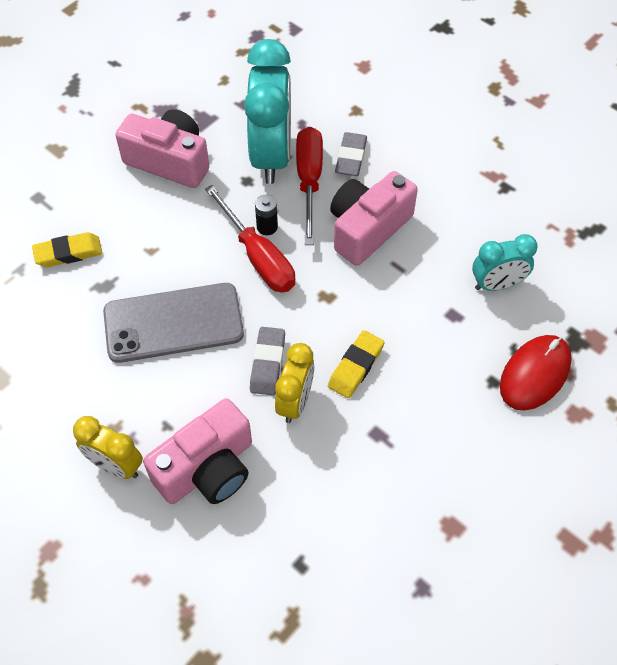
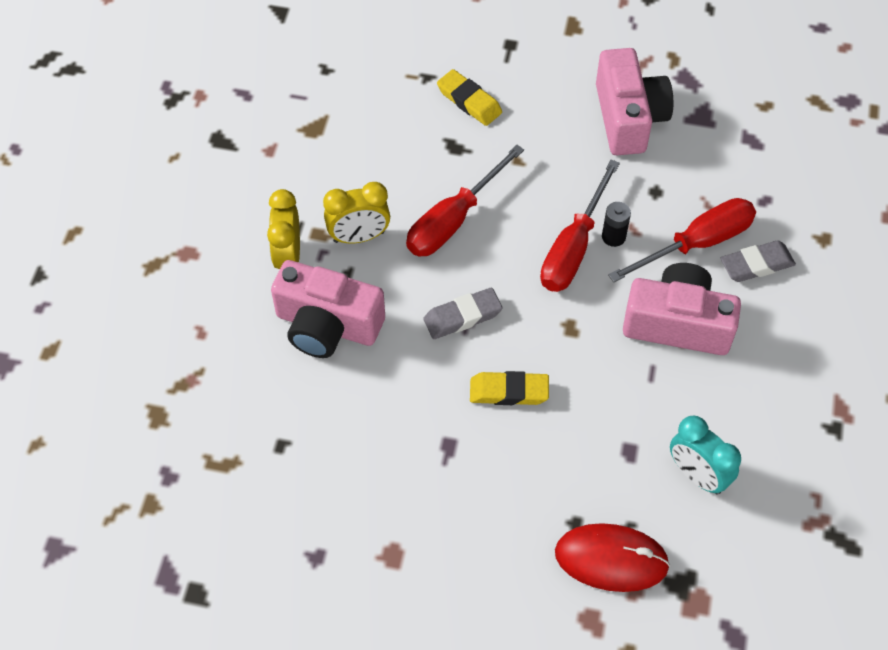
camera: 60 degrees right, 0 degrees up
(173, 323) = (453, 220): grey phone -> red screwdriver
(271, 156) = (702, 195): turquoise clock -> none
(295, 402) = (437, 359): yellow clock -> yellow clock (359, 237)

